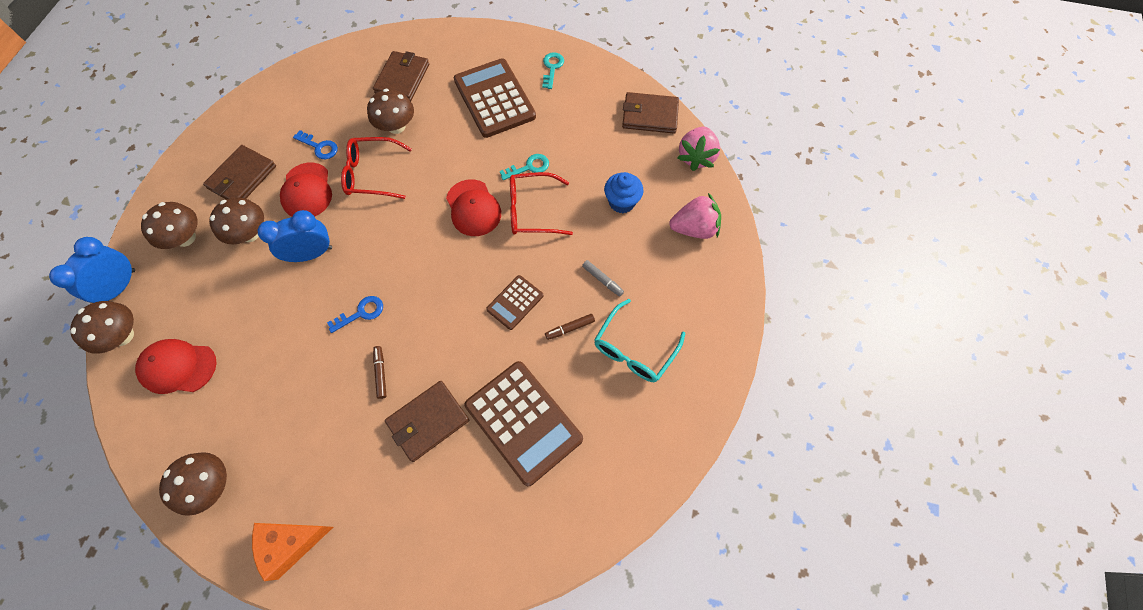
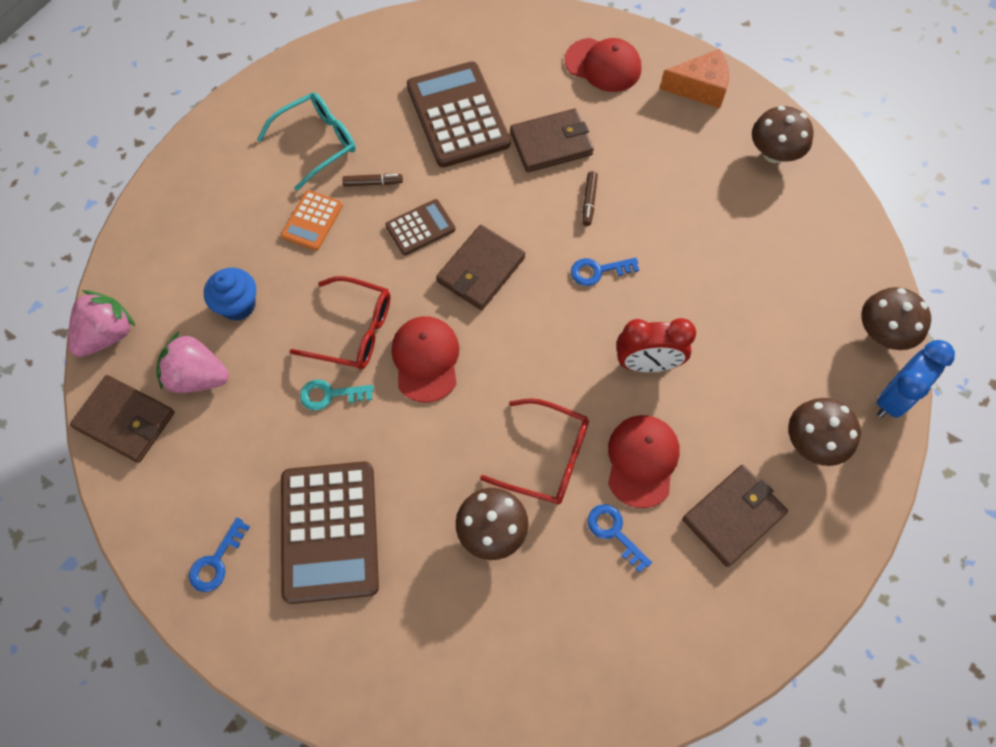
camera: 160 degrees left, 0 degrees up
(178, 367) = (813, 276): red cap -> red cap (603, 65)
(250, 233) = (725, 420): brown mushroom -> none
(311, 254) = (647, 364): blue clock -> red clock
(402, 79) = (458, 627): brown wallet -> brown wallet (480, 270)
(552, 68) = (216, 561): turquoise key -> blue key
(602, 280) = (312, 220): grey marker -> orange calculator
(694, 228) = (174, 244): pink strawberry -> pink strawberry (197, 376)

